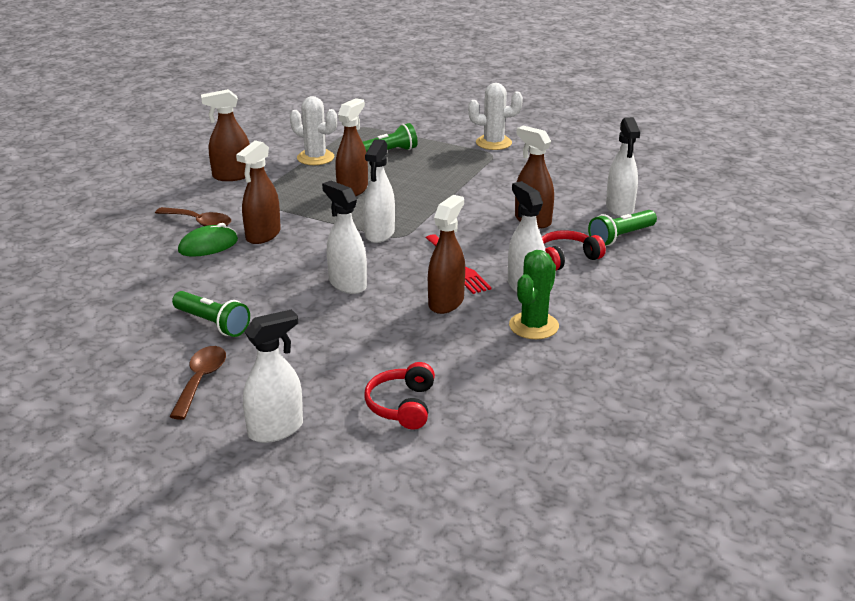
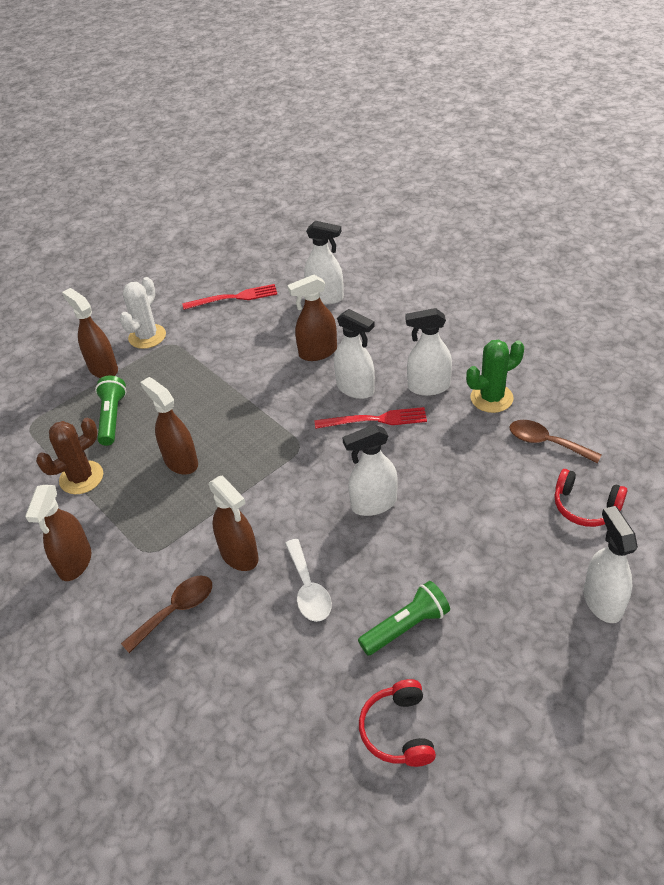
camera: 65 degrees left, 15 degrees up
(201, 380) = (508, 650): brown spoon -> brown spoon (546, 443)
(208, 245) = (236, 609): green mouse -> none
(238, 271) = (308, 589): none -> white spoon
(315, 158) = (81, 478): white cactus -> brown cactus
(379, 234) = (287, 460): white spray bottle -> white spray bottle (355, 389)
(446, 302) = (434, 442): brown spray bottle -> brown spray bottle (103, 369)
(533, 326) = (491, 398): green cactus -> green cactus turned 75 degrees counterclockwise
(566, 258) = (393, 350): red headphones -> red headphones (398, 731)
(578, 166) = (234, 298): none -> red fork
(621, 237) = (373, 310): green flashlight -> none

